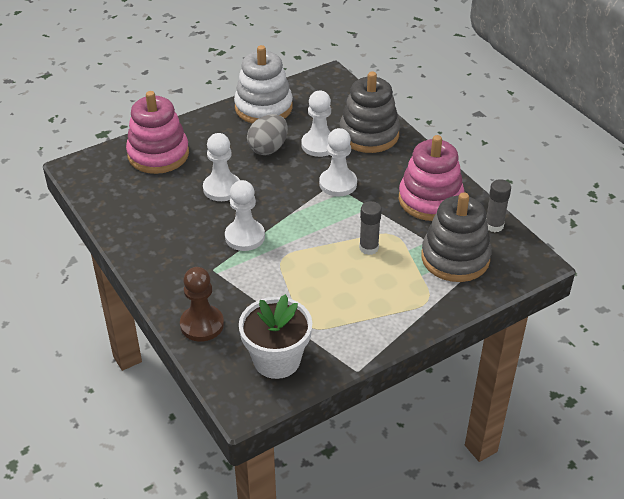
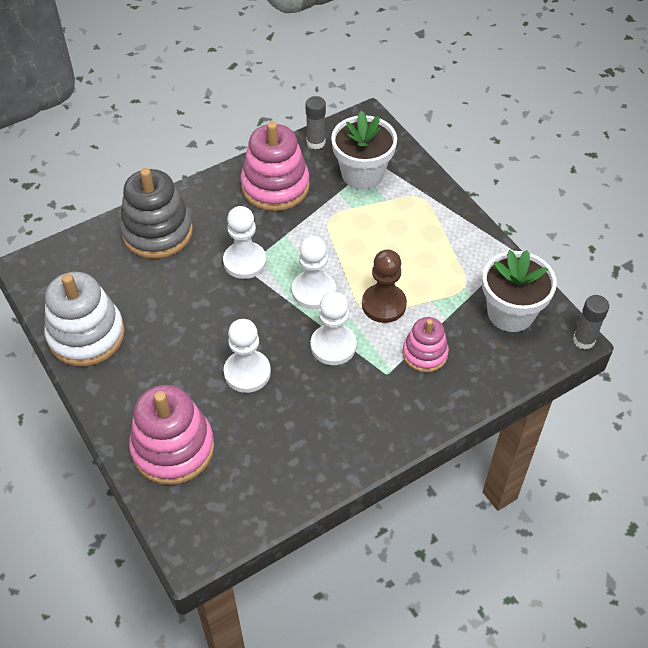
camera: 90 degrees left, 10 degrees up
(202, 324) = (471, 378): brown pawn -> brown pawn (384, 304)
(232, 294) = (425, 353): none -> pink stacking toy
(268, 148) = (173, 328): grey egg -> none
(319, 145) = (172, 278): white pawn -> white pawn (313, 291)
(368, 248) = (349, 238): grey glue stick -> grey glue stick (583, 340)
(455, 258) = (362, 174): grey stacking toy -> white flower pot

